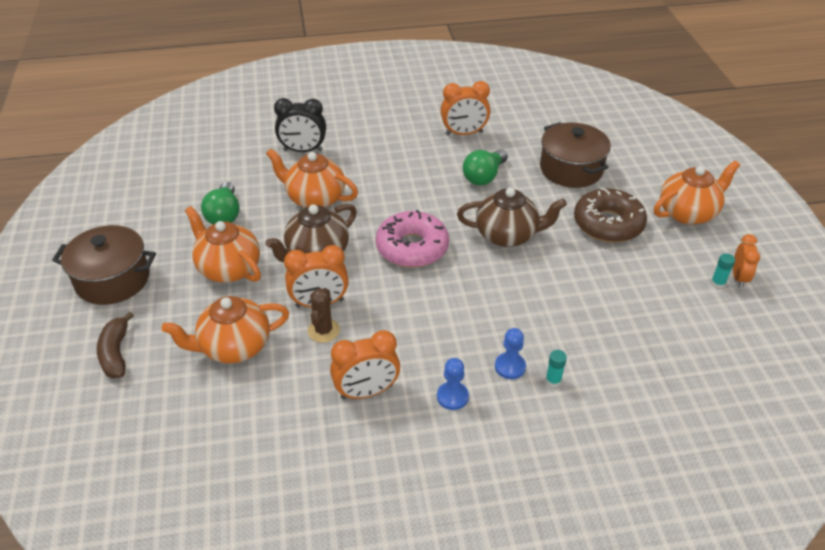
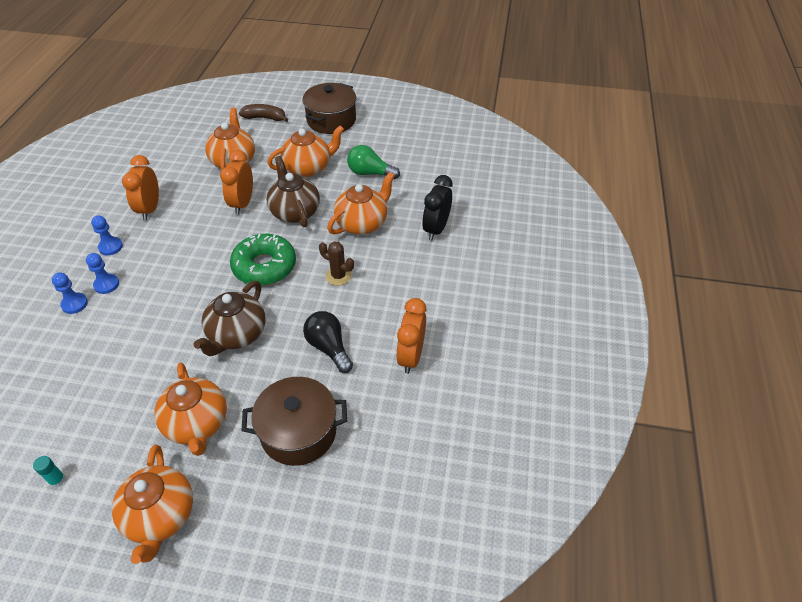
camera: 110 degrees right, 5 degrees up
(323, 330) = (216, 201): brown cactus -> brown cactus (338, 276)
(412, 248) = (264, 266): pink donut -> green donut
(484, 176) = (329, 347): green light bulb -> black light bulb
(553, 380) = (74, 304): turquoise glue stick -> blue pawn
(608, 224) = (197, 424): brown donut -> orange teapot
(739, 277) = (47, 506): orange clock -> none

